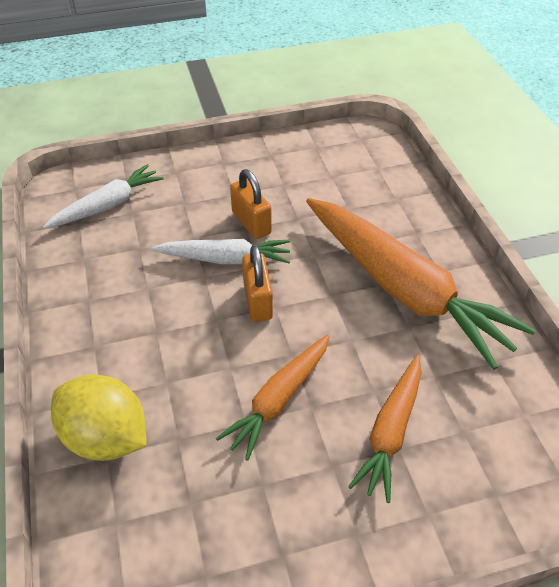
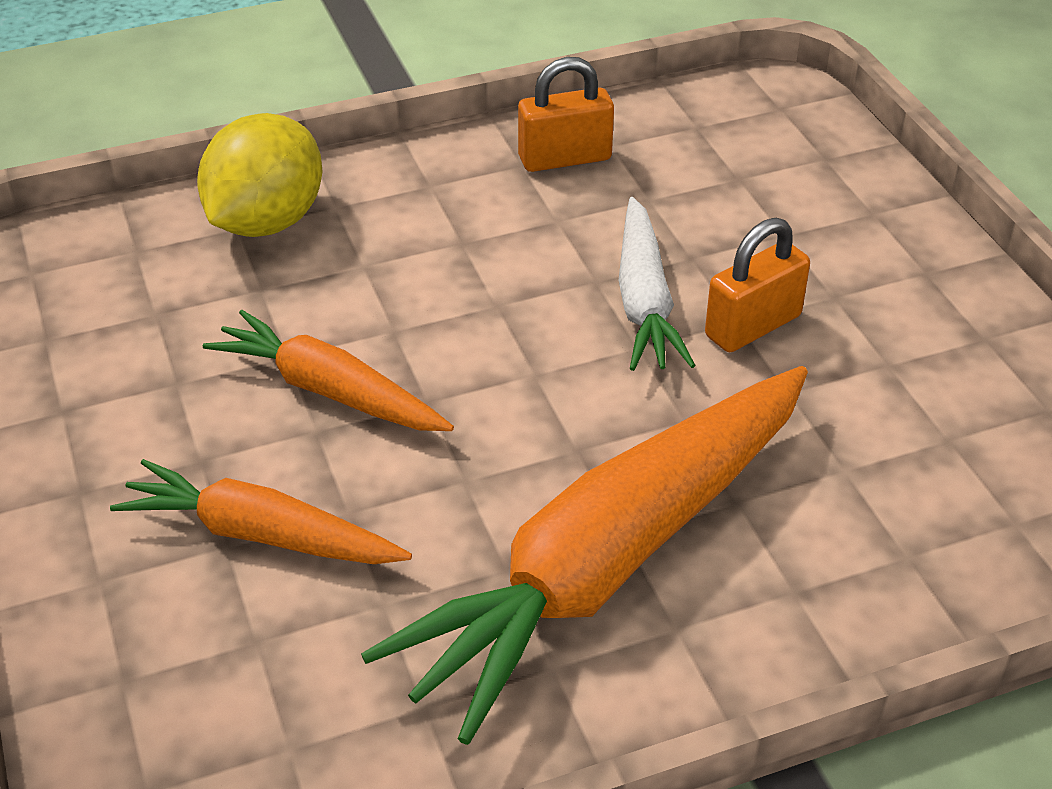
camera: 85 degrees right, 5 degrees down
(108, 205) = (748, 149): white carrot -> none
(258, 301) = (545, 350): orange padlock -> orange padlock (565, 158)

